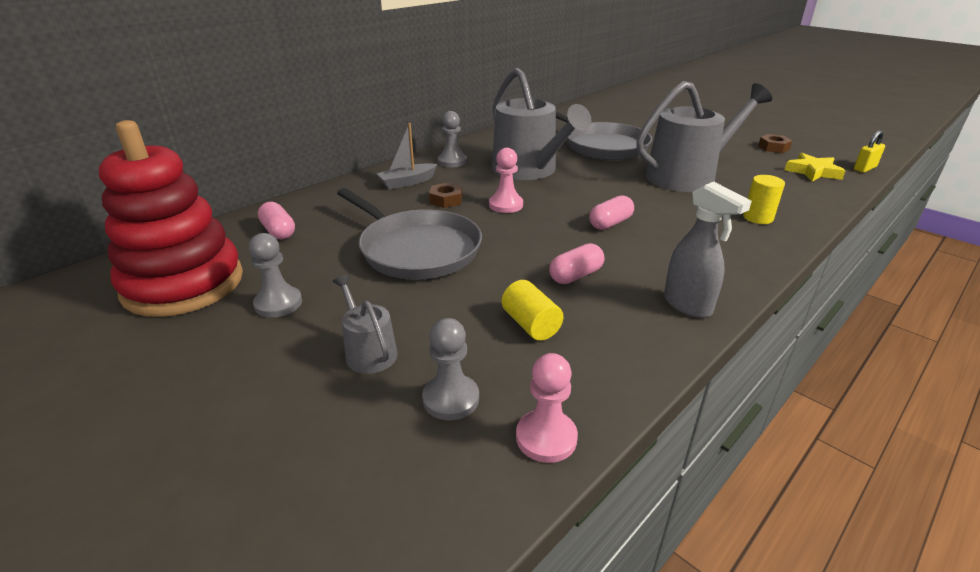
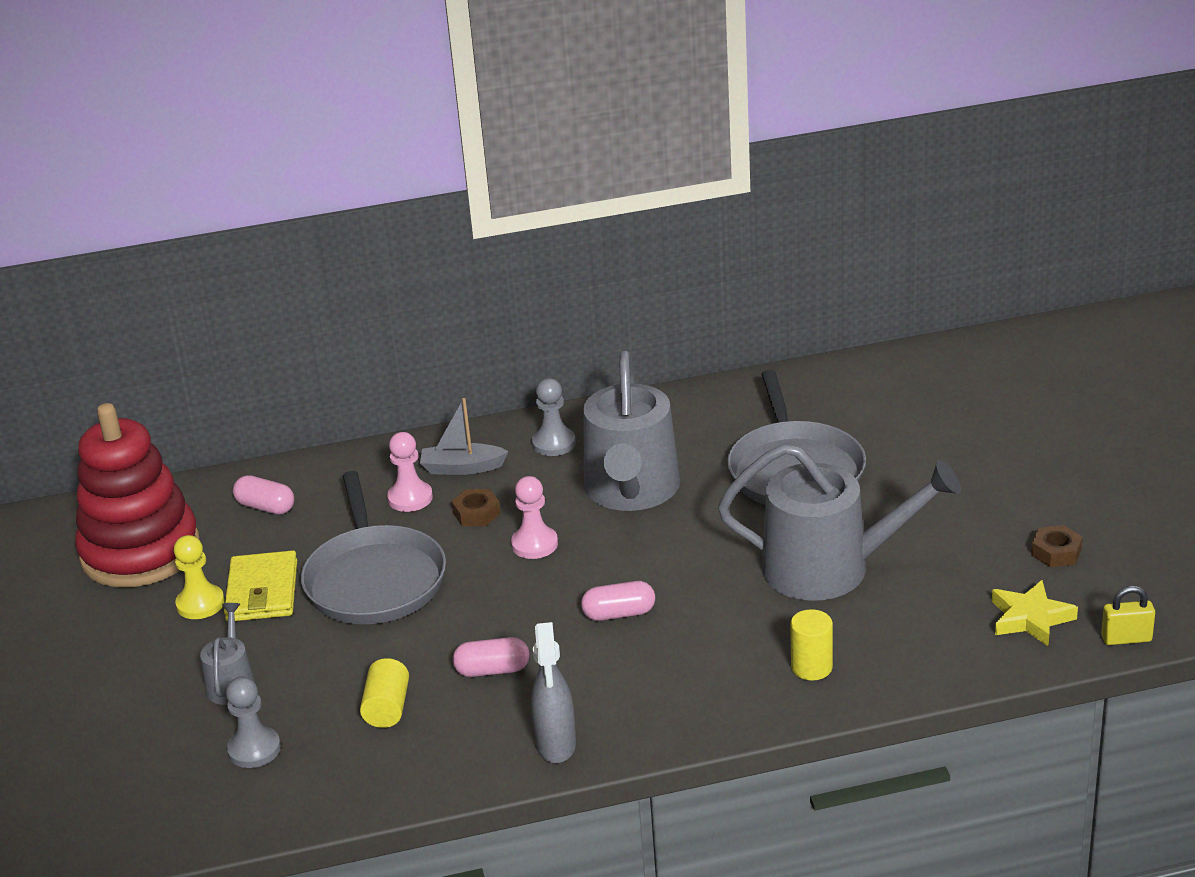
camera: 35 degrees right, 0 degrees up
(278, 231) = (265, 507): pink capsule -> pink capsule turned 60 degrees counterclockwise
(278, 303) = (200, 604): grey pawn -> yellow pawn
(329, 280) = (262, 591): none -> yellow wallet
(546, 438) = (290, 807): pink pawn -> pink pawn (410, 498)

